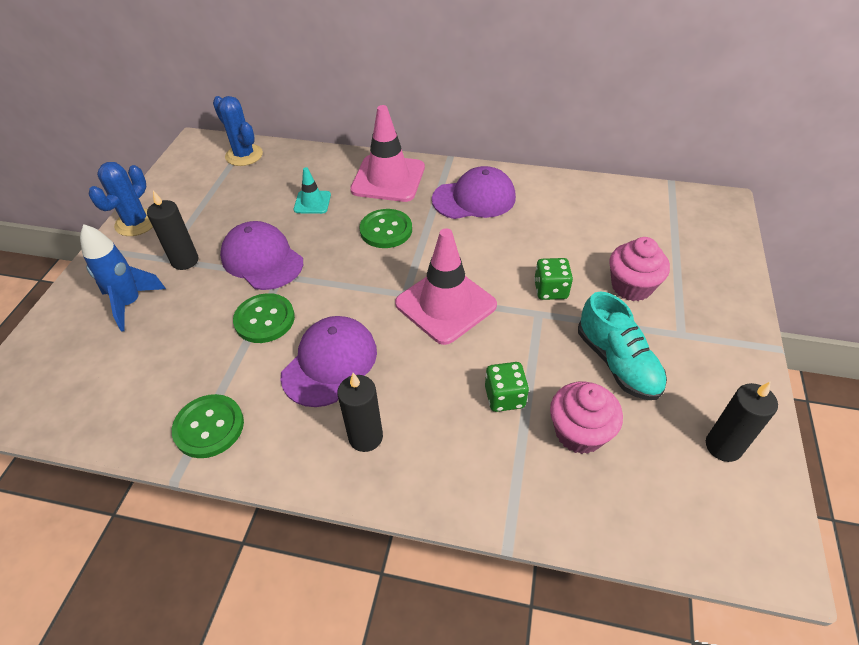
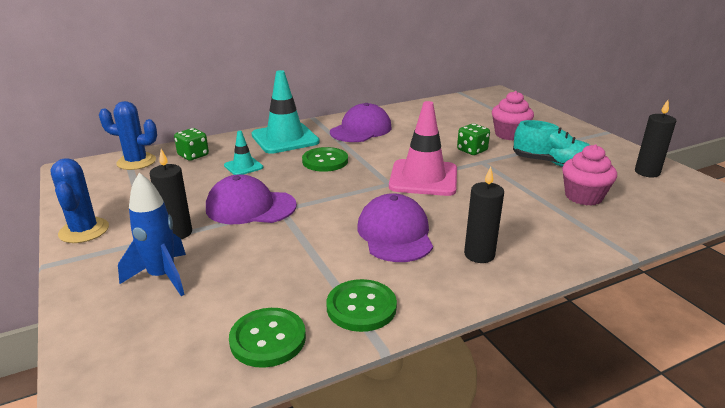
camera: 40 degrees left, 20 degrees down
(264, 319) = (307, 235): green button -> green button (268, 339)
(388, 179) = (285, 138): pink traffic cone -> turquoise traffic cone
(504, 397) = (524, 200): green dice -> green dice (193, 155)

